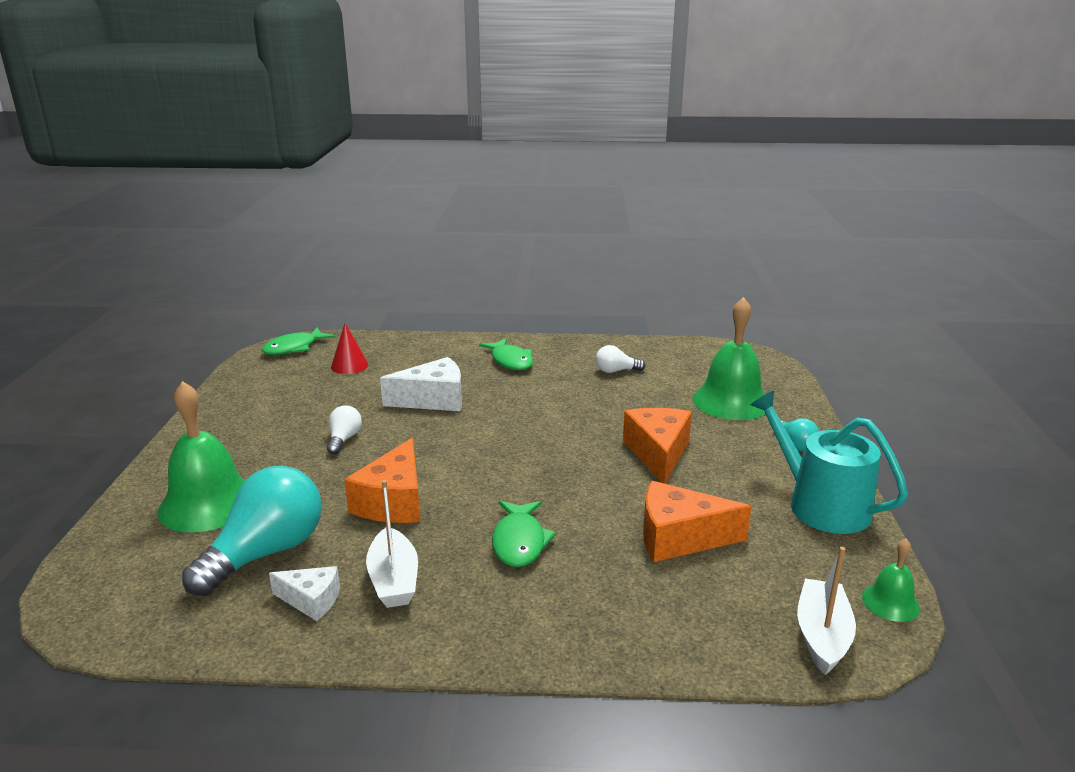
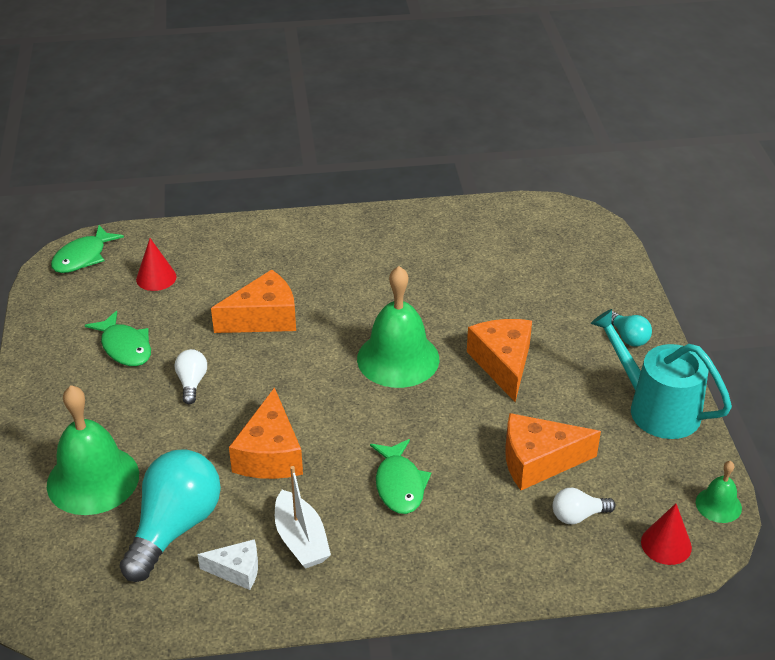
camera: 10 degrees left, 15 degrees up
(433, 399) = (263, 318): white cheese -> orange cheese
(510, 361) = (327, 252): green fish -> green fish (125, 347)
(616, 371) = (441, 255): white light bulb -> white light bulb (578, 515)
(731, 401) = (562, 286): green bell -> green bell (398, 358)
(822, 635) = (666, 544): white boat -> red cone

